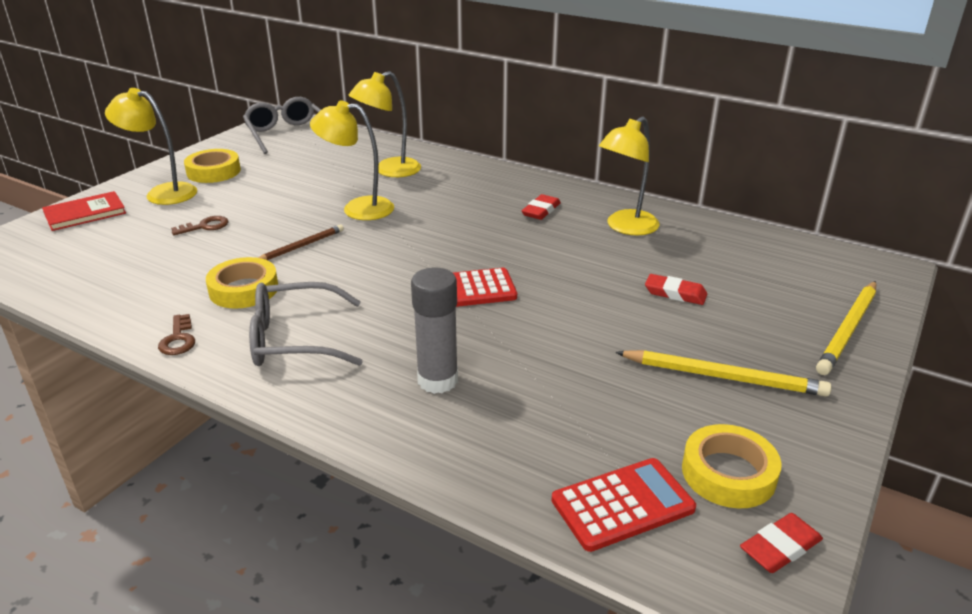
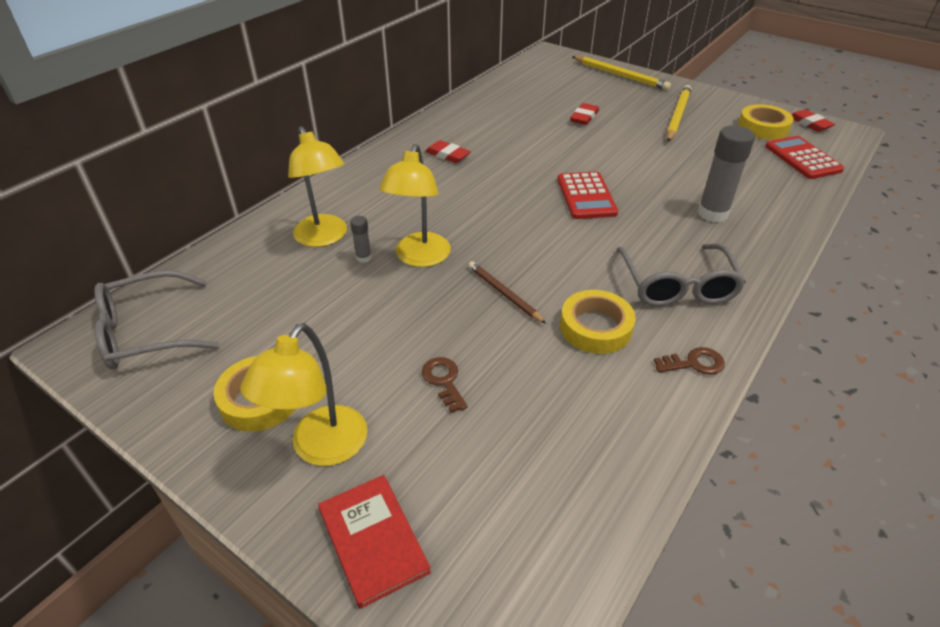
camera: 85 degrees left, 10 degrees up
(360, 187) = (363, 258): none -> grey glue stick
(625, 227) = (485, 122): yellow lamp -> none

